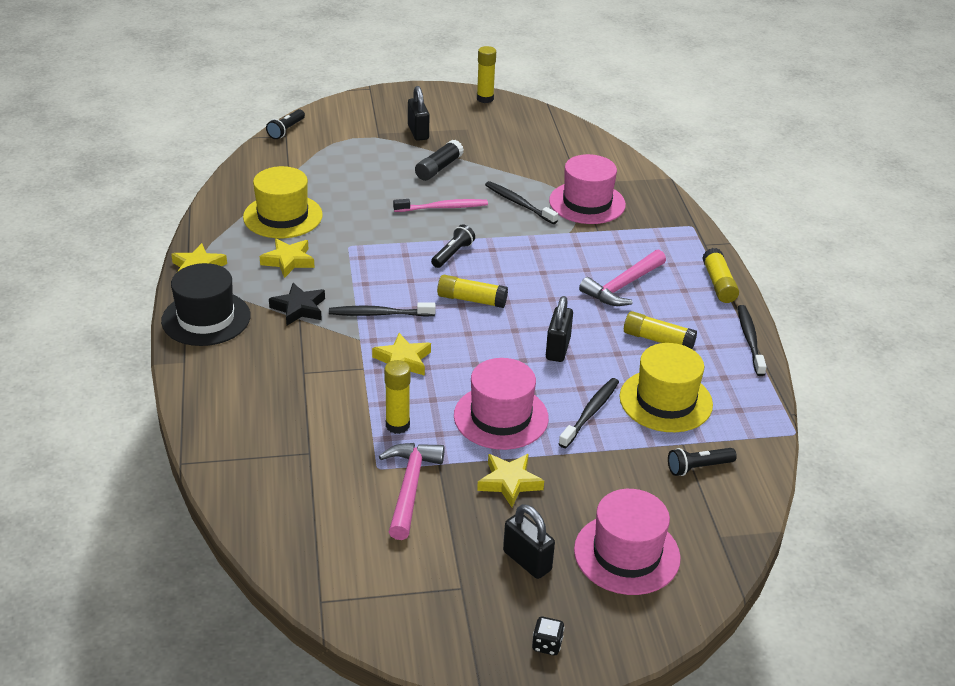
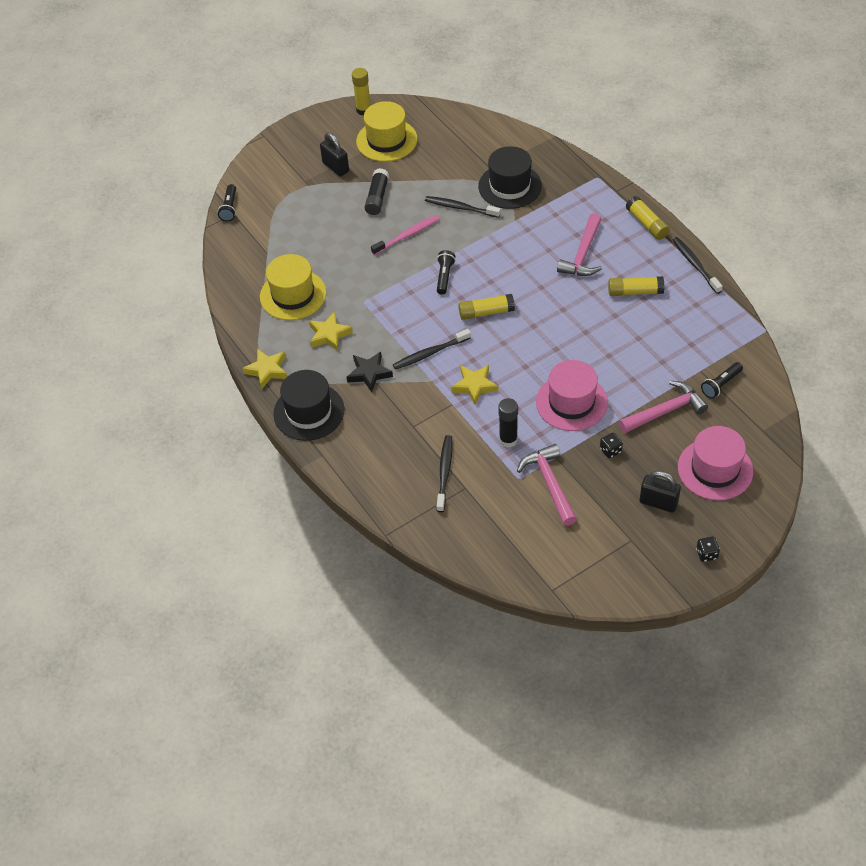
camera: 20 degrees left, 15 degrees up
(397, 425) = (508, 440): yellow glue stick -> black glue stick
(509, 482) = (610, 450): yellow star -> black dice
(558, 349) = (573, 329): black padlock -> none
(587, 203) = (510, 186): pink hat -> black hat
(590, 413) = (627, 373): black toothbrush -> black toothbrush (444, 473)
(608, 468) = (665, 411): none -> pink hammer
(665, 401) = (670, 341): yellow hat -> yellow hat (386, 140)

